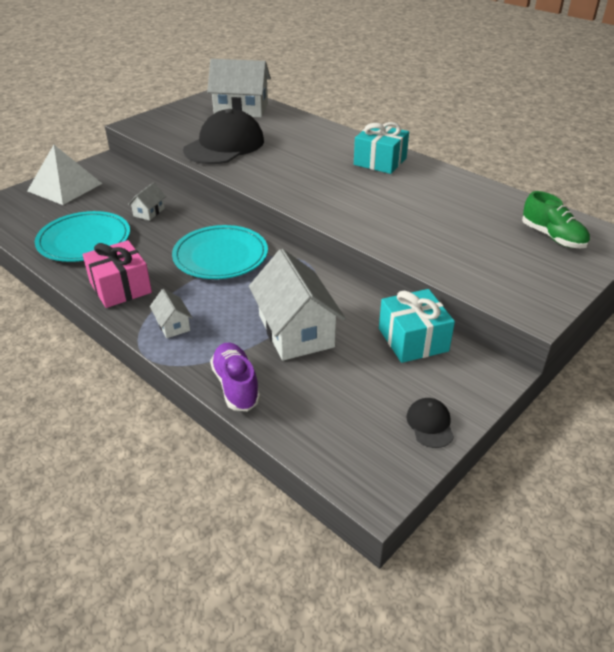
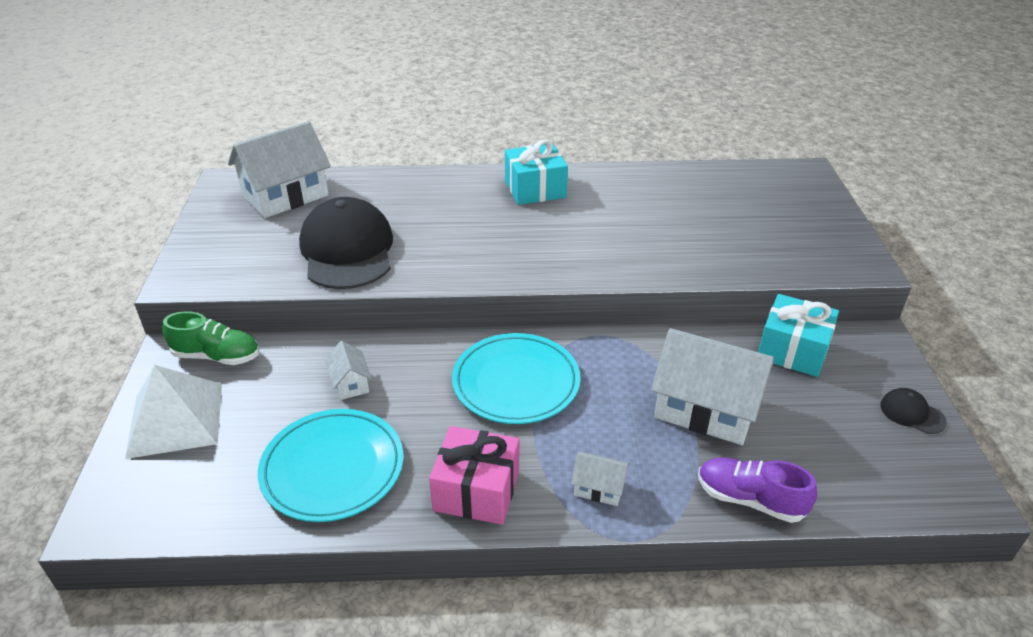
camera: 45 degrees left, 0 degrees up
(552, 237) = (773, 193): green shoe -> green shoe (217, 356)

